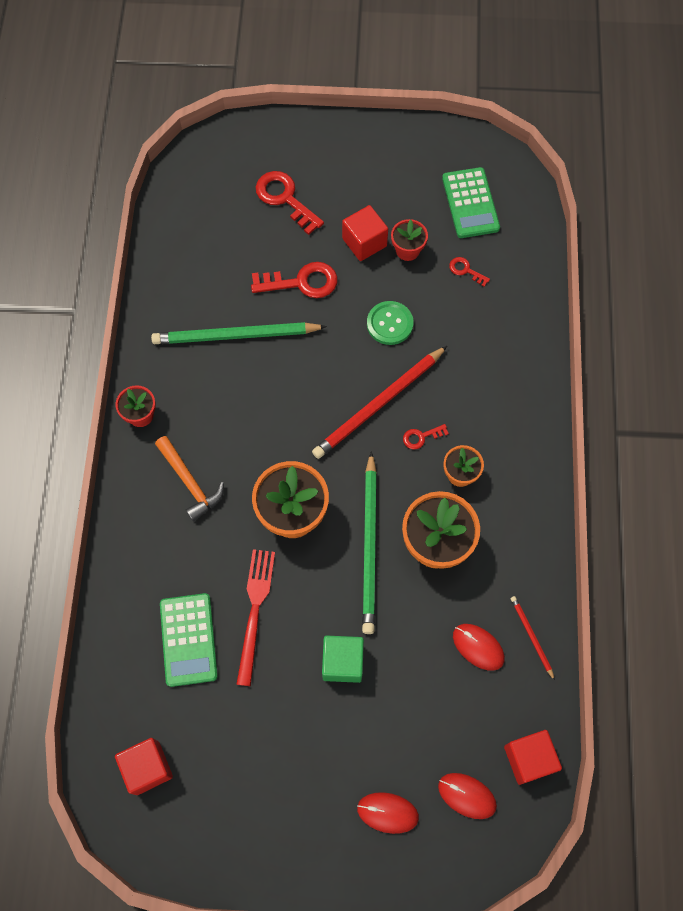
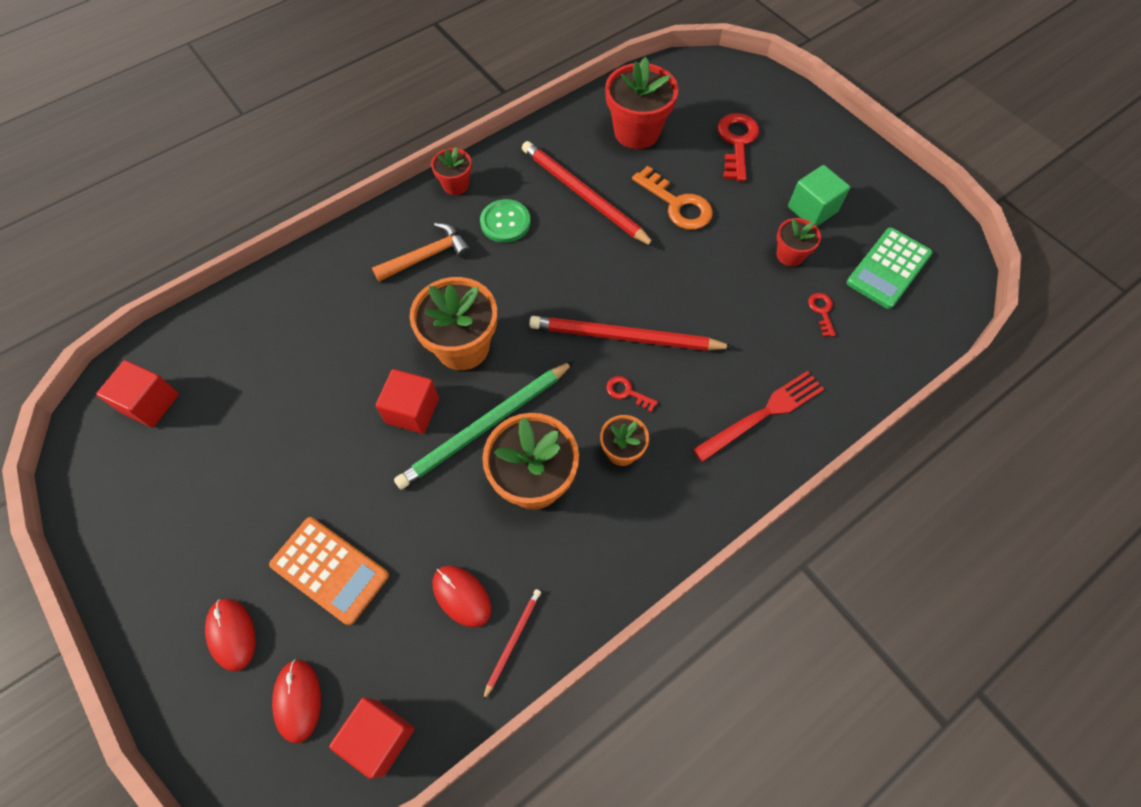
camera: 50 degrees right, 5 degrees down
(188, 639) = (287, 352): green calculator -> none
(190, 482) = (427, 256): orange hammer -> orange hammer turned 135 degrees counterclockwise
(211, 254) = (637, 132): none -> red flower pot
(235, 336) = (583, 195): green pencil -> red pencil
(255, 611) = (351, 381): red fork -> red fork (763, 414)
(302, 282) = (677, 204): red key -> orange key
(342, 662) = (355, 485): green cube -> green cube (812, 209)
(364, 242) = (761, 220): red cube -> red cube (412, 410)
(389, 324) = (708, 291): green button -> green button (505, 222)
(393, 719) = (330, 570): none -> orange calculator
(478, 647) = (461, 596): red mouse -> red mouse turned 45 degrees counterclockwise

